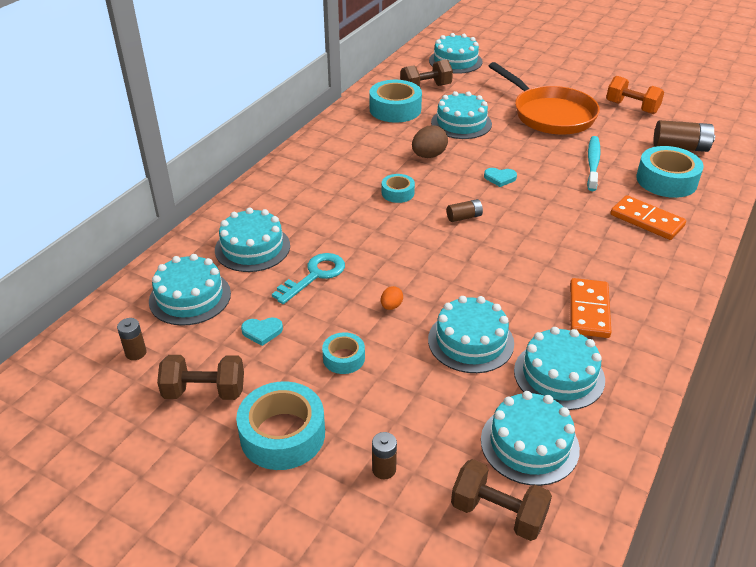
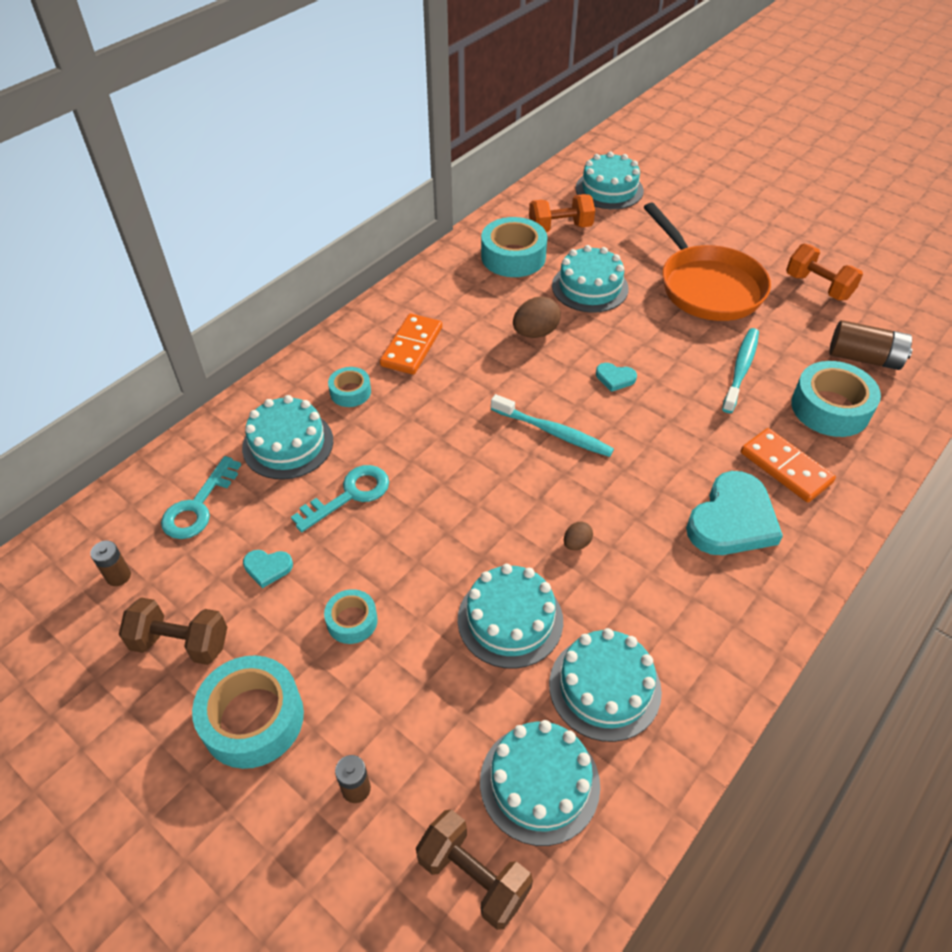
camera: 10 degrees right, 10 degrees up
(190, 297) = (198, 506): turquoise cake -> turquoise key
(391, 306) = (428, 553): orange egg -> none
(398, 193) = (482, 385): turquoise tape -> turquoise tape (350, 392)
(425, 88) = (560, 228): brown dumbbell -> orange dumbbell
(464, 217) = (553, 432): brown battery -> turquoise toothbrush
(506, 286) = (576, 543): none -> brown egg
(589, 310) = (670, 596): orange domino -> orange domino (412, 347)
(618, 257) = (732, 520): none -> turquoise heart

